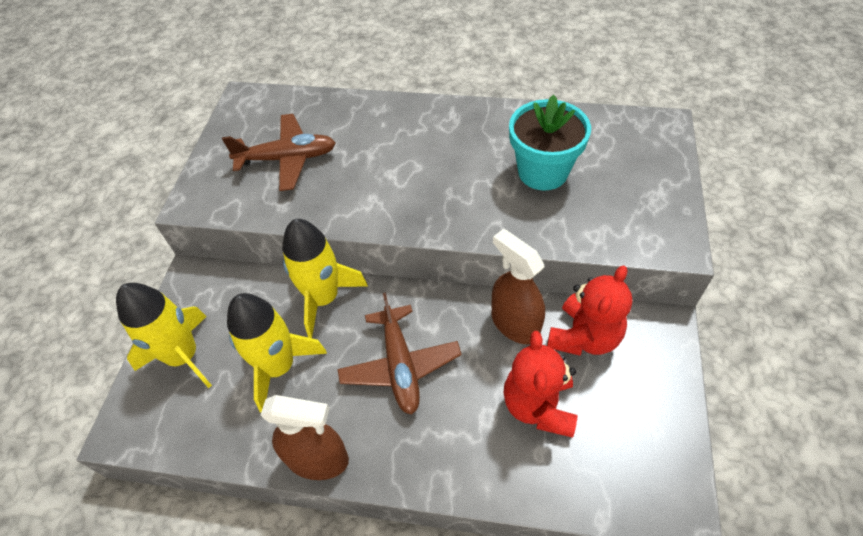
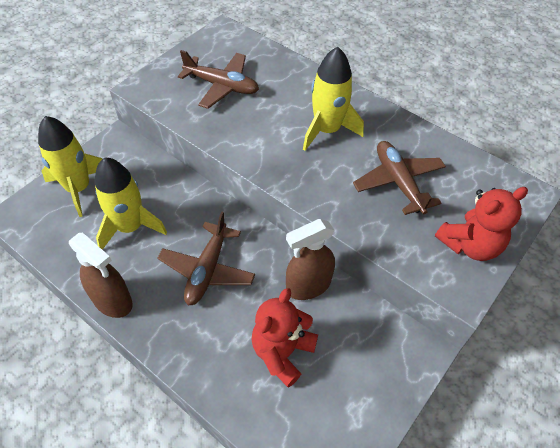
camera: 25 degrees right, 0 degrees up
(323, 298) = (190, 196): yellow rocket -> yellow rocket (327, 130)
(515, 324) = (308, 285): brown spray bottle -> brown spray bottle turned 105 degrees counterclockwise
(542, 172) = (398, 182): turquoise flower pot -> brown plane
(584, 337) = (352, 323): red teddy bear -> red teddy bear (470, 245)

